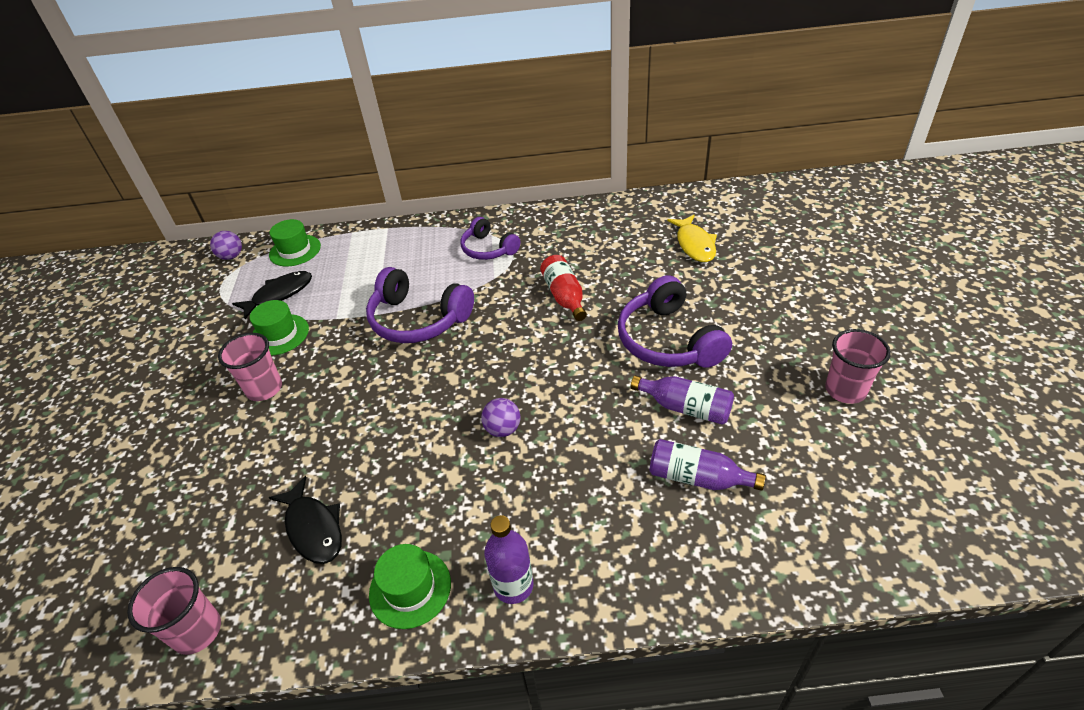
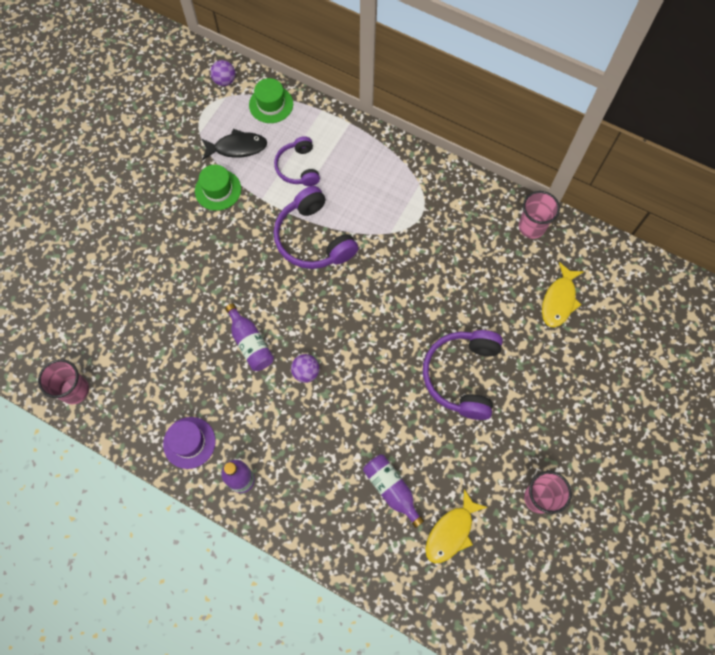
camera: 30 degrees right, 25 degrees up
(264, 389) = (185, 235): pink cup -> pink cup (531, 227)
(313, 528) = (161, 366): black fish -> none
(410, 588) = (189, 442): green hat -> purple hat
(488, 249) = (406, 198): purple headphones -> purple headphones (298, 167)
(564, 296) = (425, 286): red bottle -> none
(686, 408) = (427, 437): purple bottle -> purple bottle (250, 343)
(799, 476) = (451, 532): none -> yellow fish

